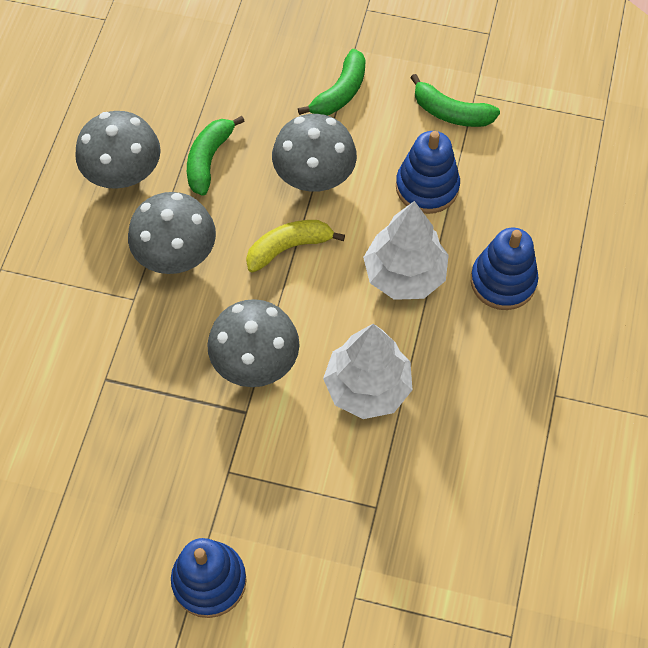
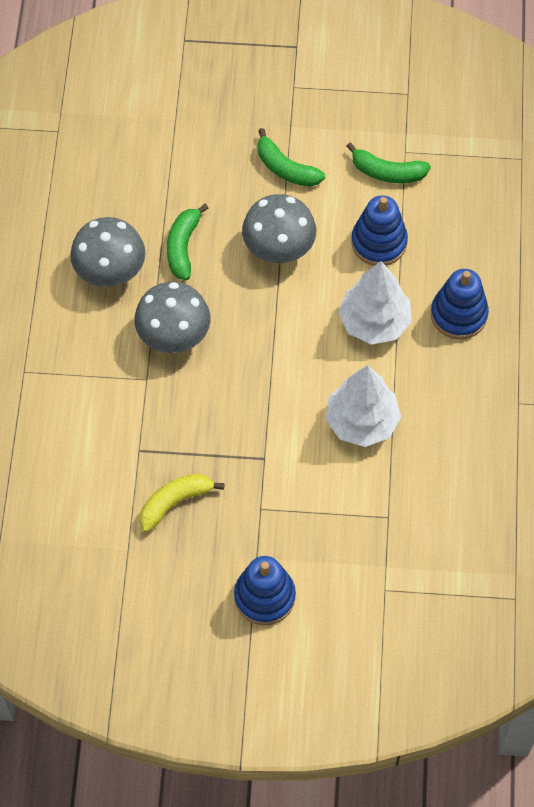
camera: 10 degrees left, 0 degrees up
(255, 361) = (262, 414): grey mushroom -> none
(289, 248) = (270, 314): yellow banana -> yellow banana (175, 502)
(340, 92) = (286, 168): green banana -> green banana turned 105 degrees clockwise

